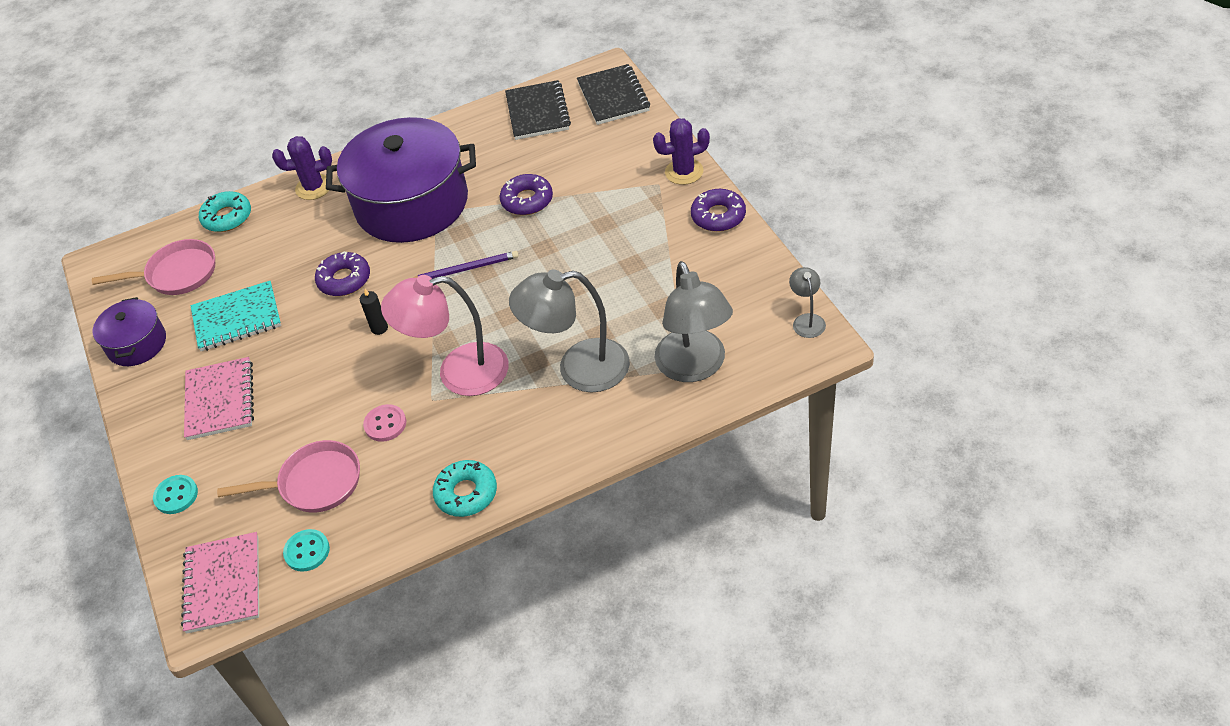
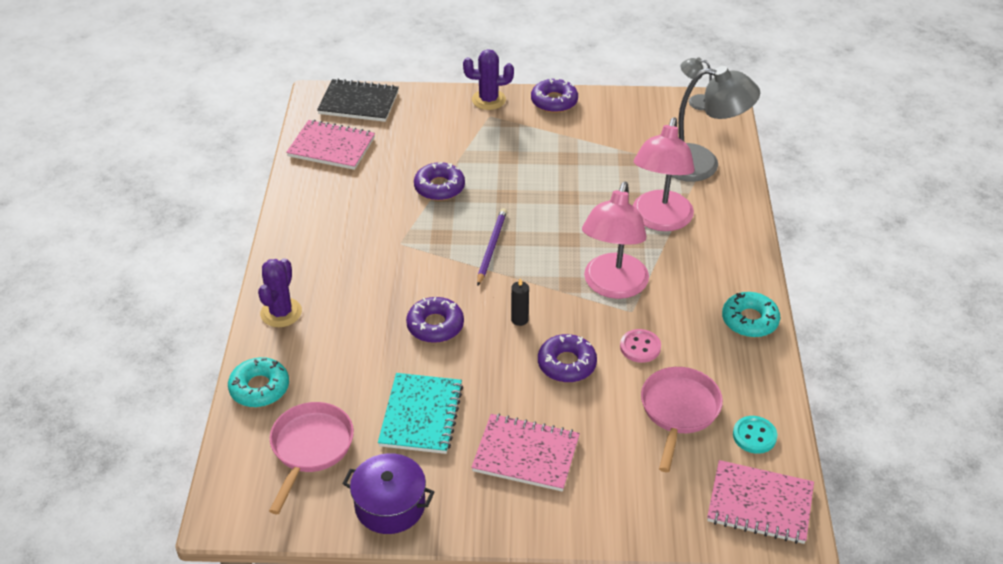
camera: 70 degrees left, 5 degrees down
(176, 495) = (629, 516): turquoise button -> none
(338, 382) = (566, 364): none -> purple donut
(412, 203) = (373, 254): purple pot -> none
(537, 112) = (331, 147): black notebook -> pink notebook
(579, 369) = (659, 220): grey lamp -> pink lamp
(684, 172) = (488, 100): purple cactus -> purple cactus turned 75 degrees clockwise

